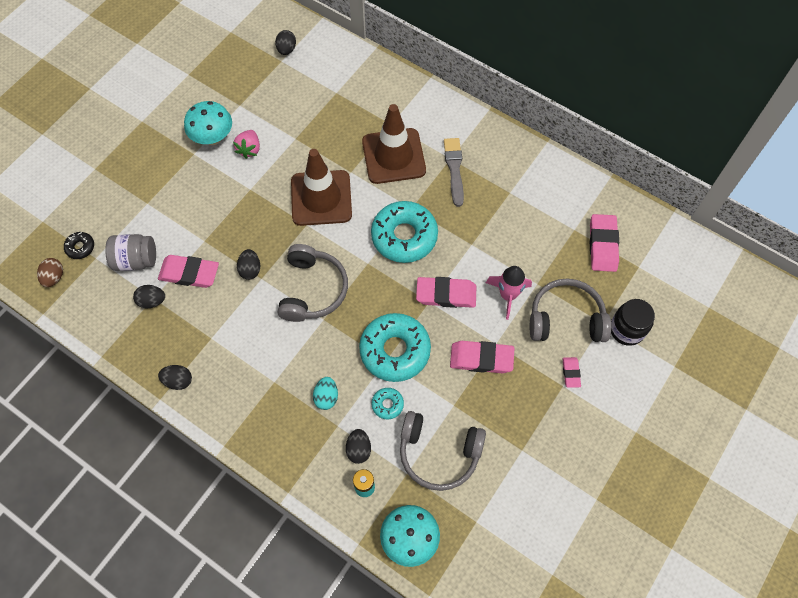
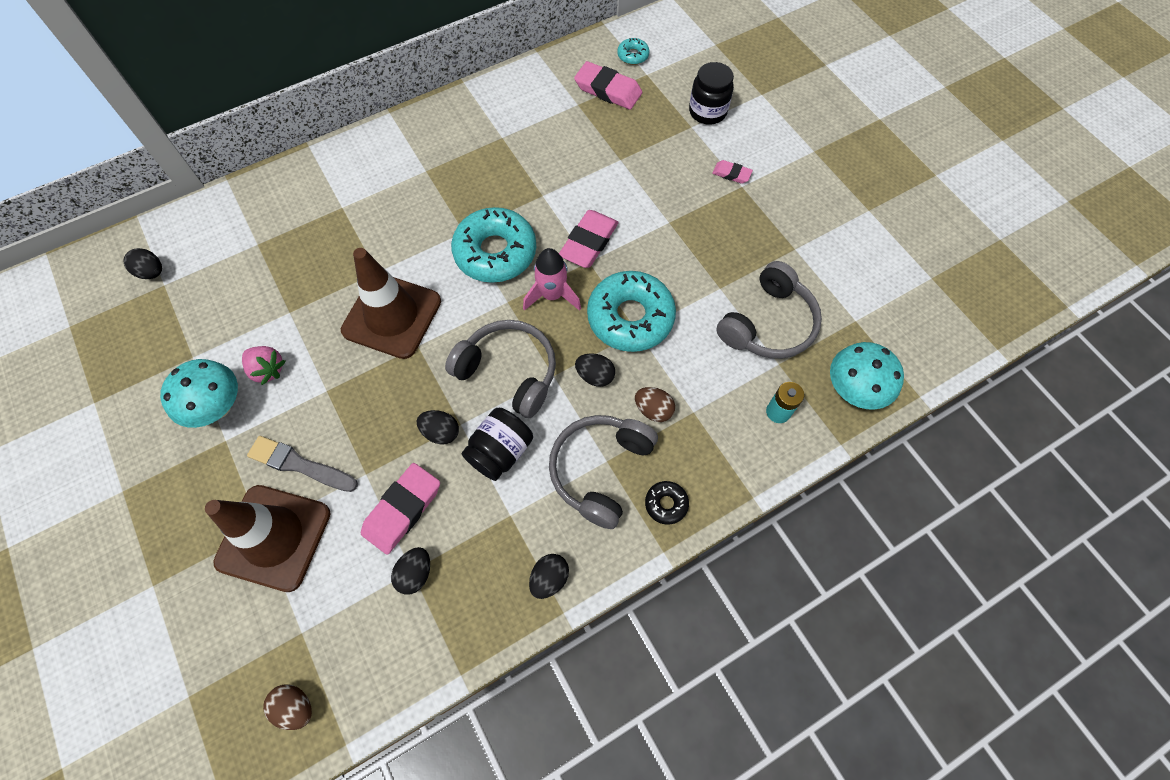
camera: 65 degrees left, 0 degrees up
(80, 247) = (270, 650): black donut -> black donut (666, 504)
(136, 260) = (340, 575): grey jar -> none
(252, 312) = (500, 451): none -> black jar
(326, 397) = (653, 410): turquoise egg -> brown egg
(358, 449) = (731, 400): black egg -> black egg (595, 376)
(387, 404) = (691, 350): turquoise donut -> turquoise donut (633, 55)
(393, 156) = (386, 221): brown traffic cone -> brown traffic cone (274, 537)
(454, 169) = (442, 172): grey brush -> grey brush (300, 465)
(481, 359) = (679, 242): pink eraser -> none
(508, 295) = (620, 189): pink rocket -> pink rocket (552, 295)
(566, 319) = (672, 153): grey headphones -> grey headphones (600, 470)

